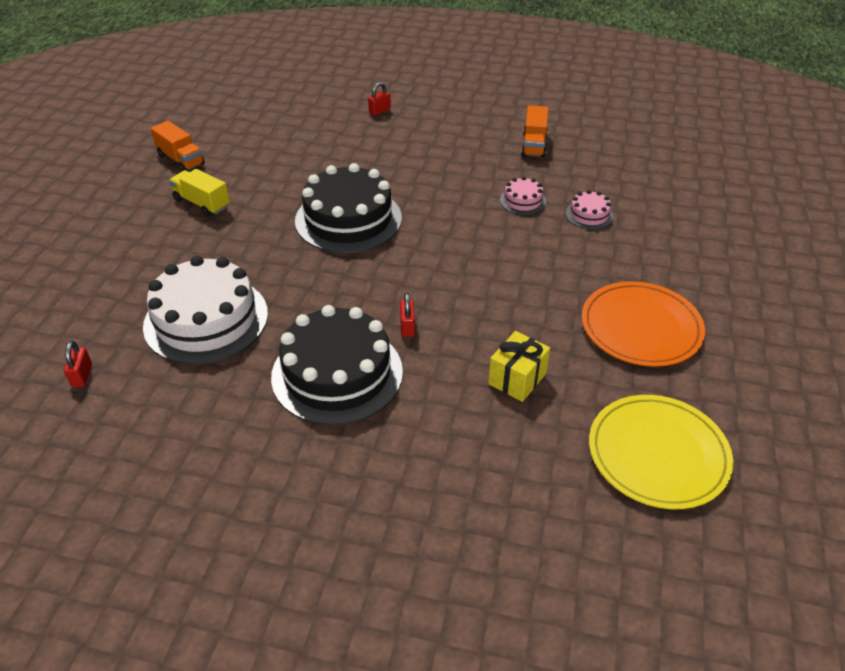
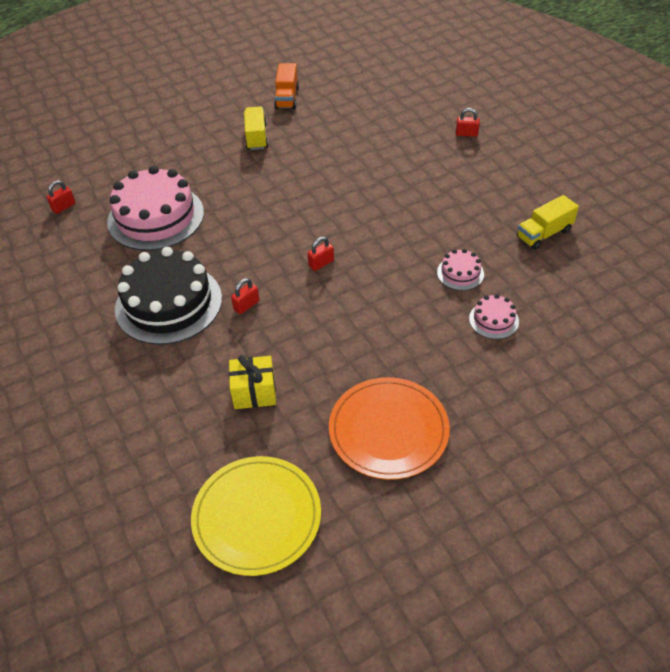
camera: 50 degrees right, 5 degrees up
(206, 319) = (156, 217): white cake -> pink cake
(348, 219) = (322, 206): black cake -> none
(416, 258) = (321, 263): none -> red padlock
(534, 145) = (544, 234): orange truck -> yellow truck

